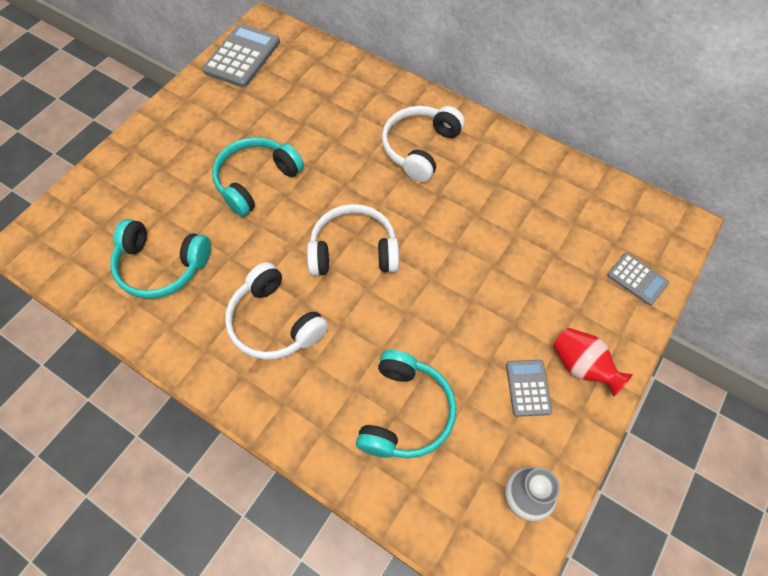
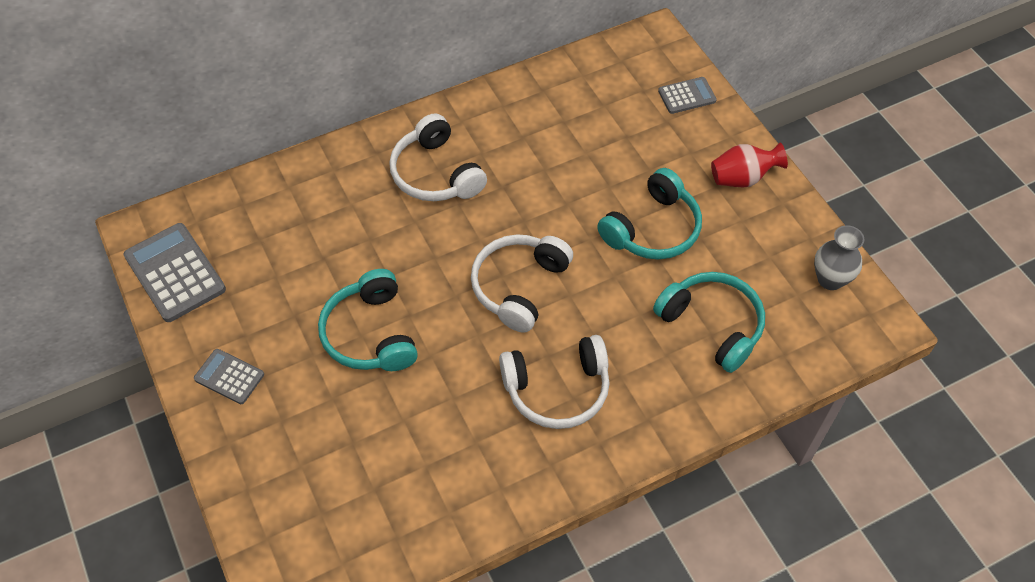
camera: 60 degrees left, 5 degrees down
(161, 266) = (420, 468): turquoise headphones -> turquoise headphones (652, 229)
(528, 388) = (740, 225): grey calculator -> grey calculator (229, 377)

